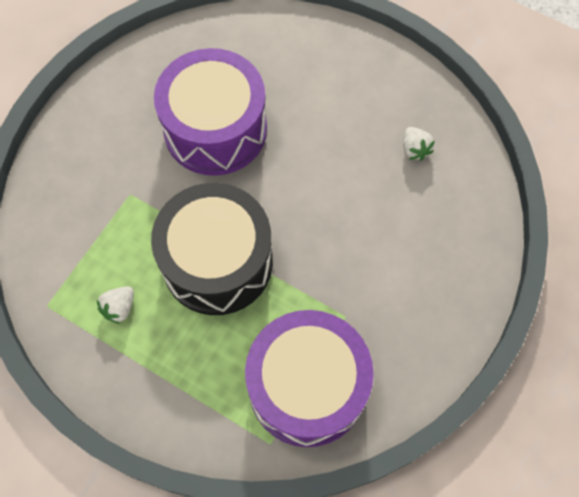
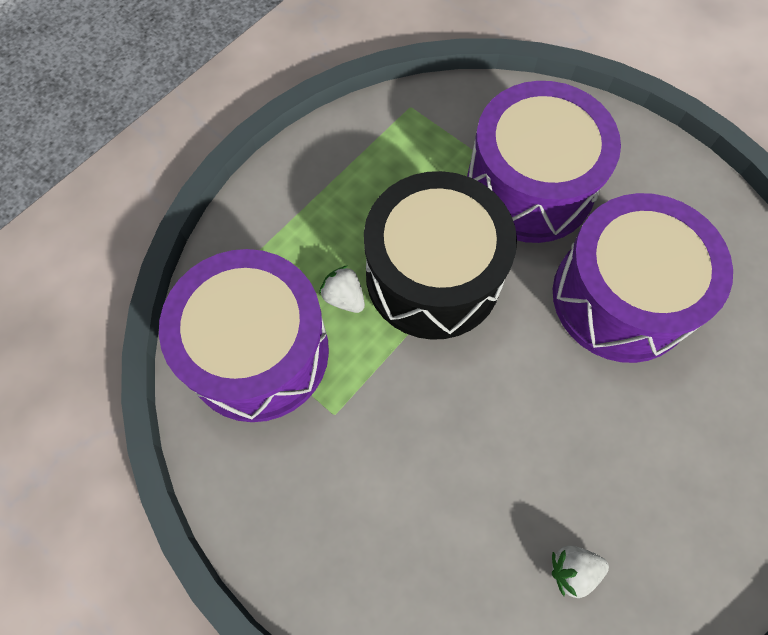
camera: 100 degrees right, 0 degrees up
(119, 308) = (394, 171): white strawberry -> white strawberry (344, 297)
(123, 198) = (530, 186): none -> purple drum

